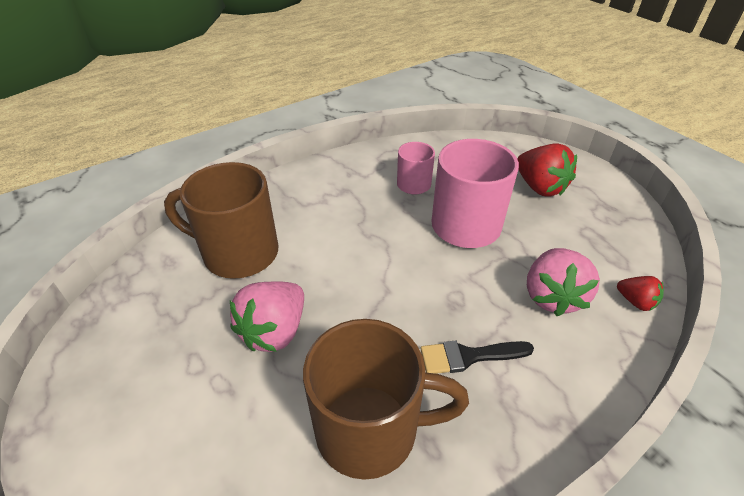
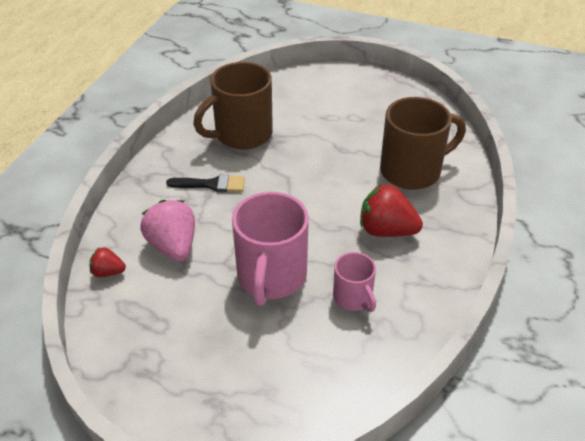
camera: 145 degrees right, 0 degrees up
(274, 331) = (333, 146): pink strawberry -> none
(469, 356) = (211, 184): black brush -> black brush turned 45 degrees clockwise
(539, 187) = (227, 363): red strawberry -> red strawberry (386, 230)

